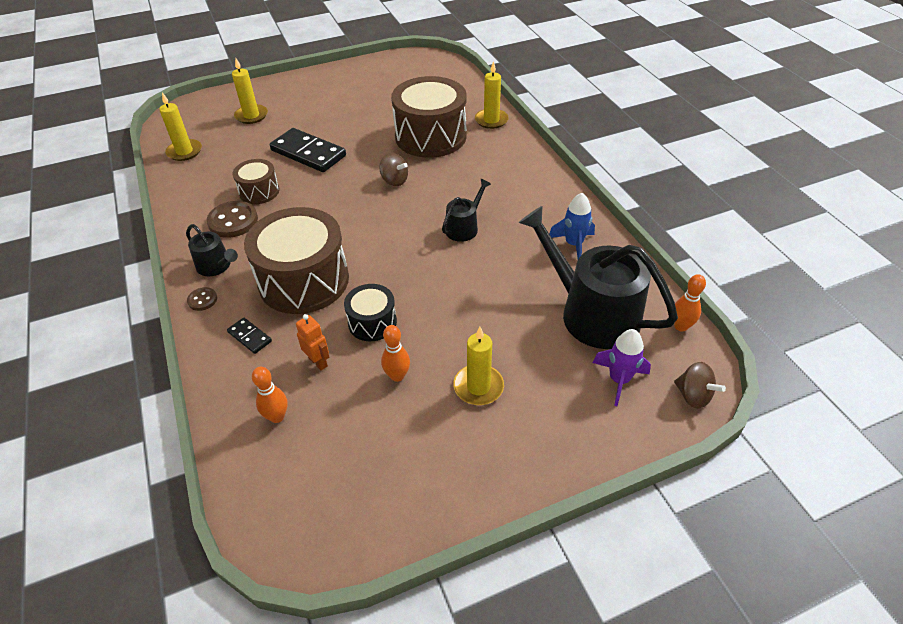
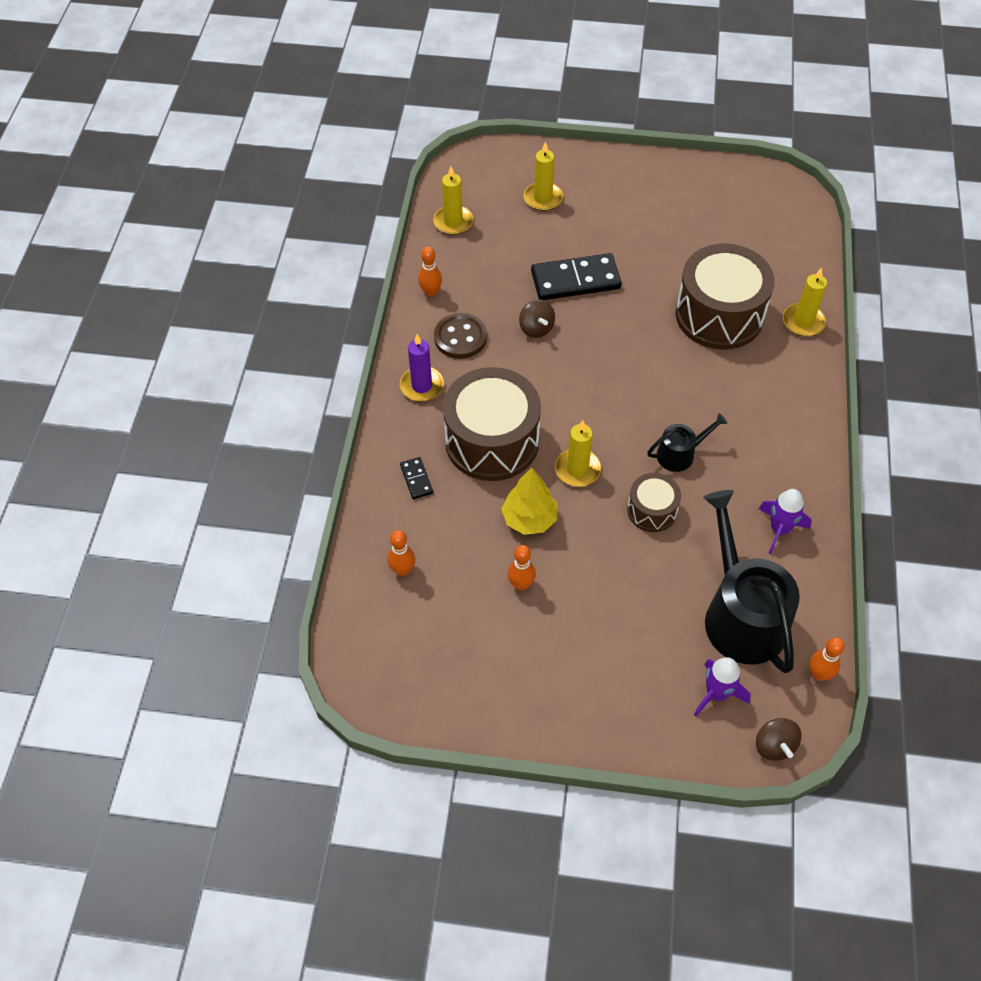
camera: 30 degrees right, 10 degrees up
(189, 201) = (431, 292): none -> orange bowling pin
(202, 300) = (394, 418): brown button -> none
(216, 266) = (422, 386): black watering can -> purple candle
(259, 191) = (502, 310): brown drum -> brown drum (652, 510)
(308, 153) = (575, 280): black domino -> black domino turned 75 degrees counterclockwise
(318, 362) = (461, 535): orange robot -> none
(372, 322) = (529, 519): black drum -> yellow tree
(394, 181) = (644, 359): brown spinning top -> brown spinning top (536, 328)
(478, 387) = (585, 632): yellow candle -> yellow candle (577, 469)
(573, 244) = (779, 529): blue rocket -> purple rocket

